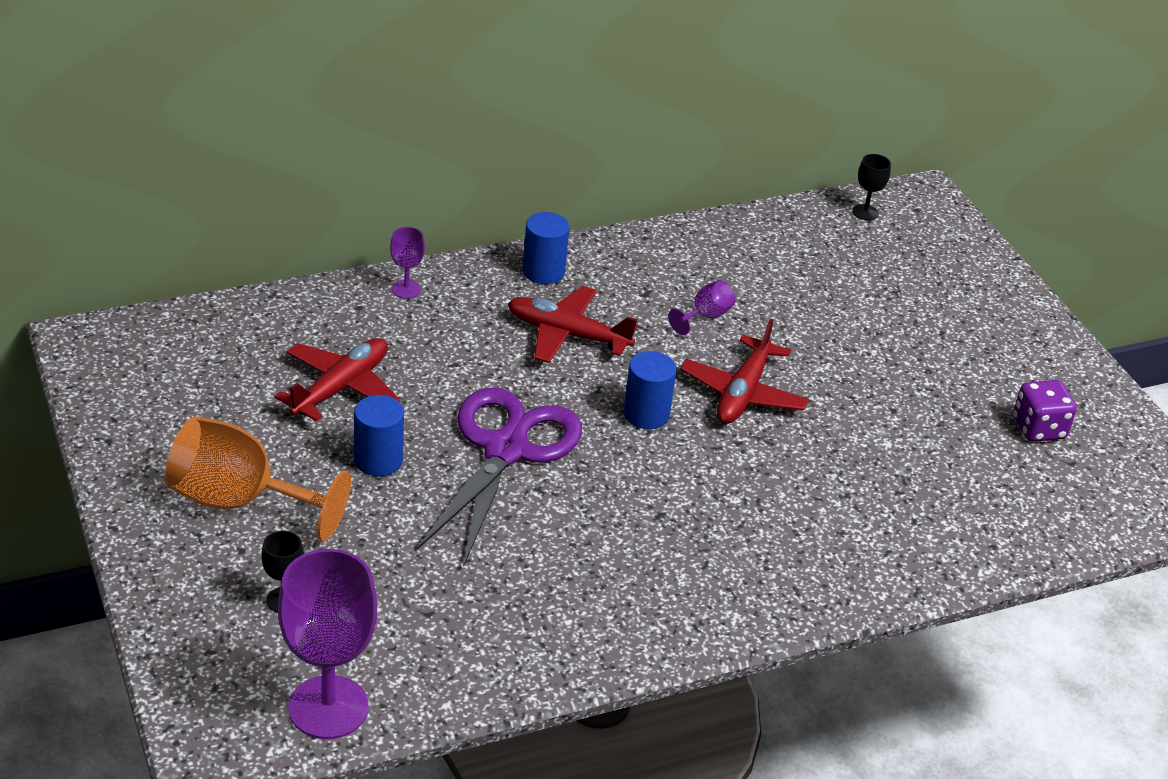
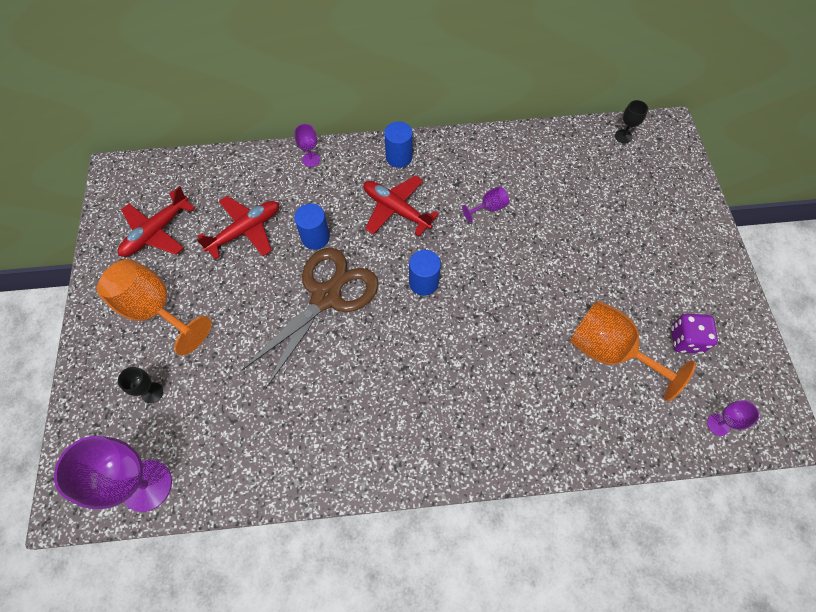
camera: 20 degrees right, 25 degrees up
(378, 460) = (247, 291): blue cylinder -> blue cylinder (315, 237)
(505, 450) = (326, 297): purple scissors -> brown scissors
(742, 393) = (492, 275): red plane -> red plane (156, 232)
(940, 455) = (609, 351): none -> orange goblet
(1114, 512) = (718, 424): none -> purple goblet

